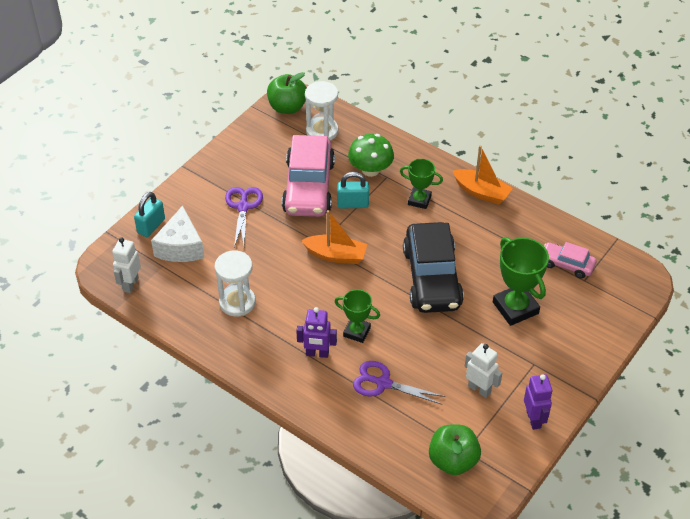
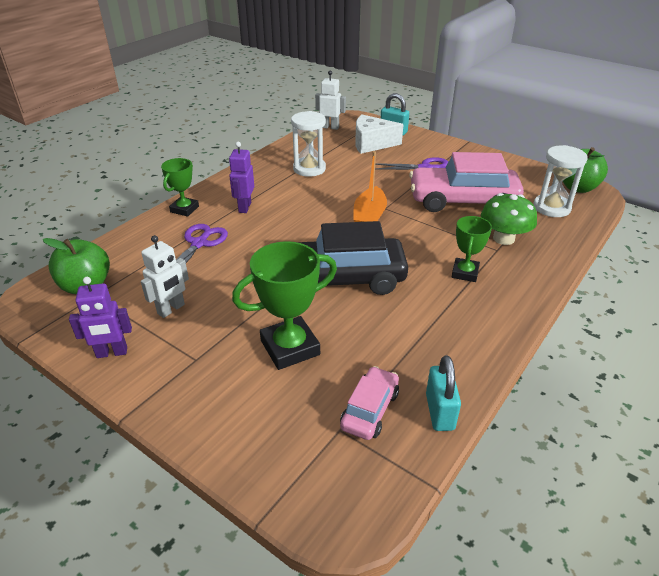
camera: 90 degrees right, 10 degrees down
(353, 204) = (445, 227): turquoise padlock -> turquoise padlock (439, 412)
(357, 332) = (267, 228): green trophy -> green trophy (184, 209)
(481, 192) = (495, 327): orange boat -> none

